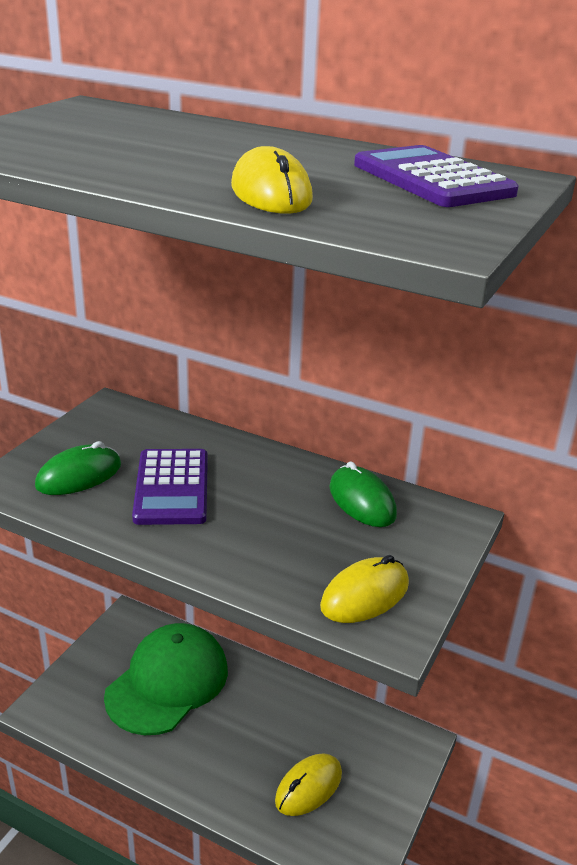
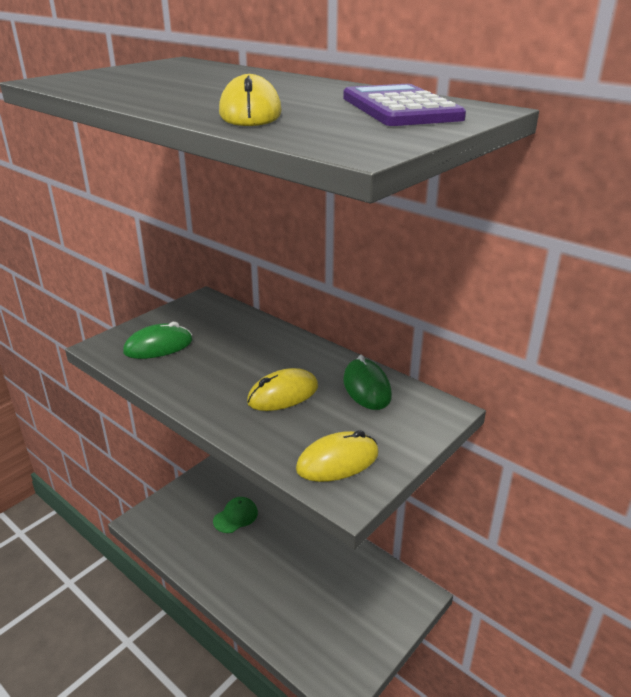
camera: 15 degrees right, 0 degrees up
(168, 682) = (236, 516): green cap -> green cap, size x0.45
(172, 487) = (222, 362): purple calculator -> none
(308, 787) = (319, 615): yellow mouse -> yellow mouse (283, 394)

